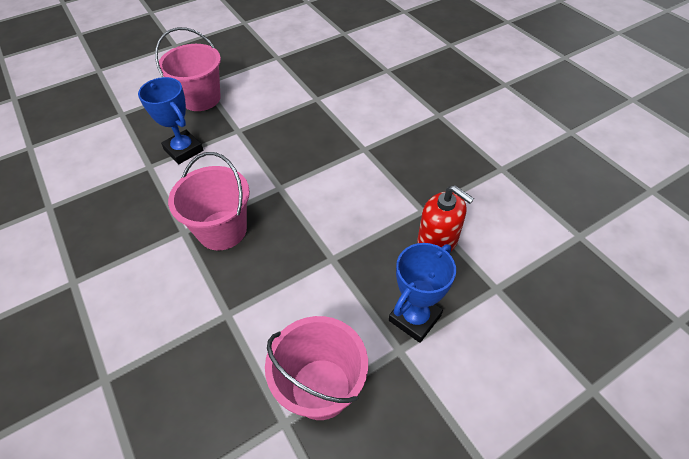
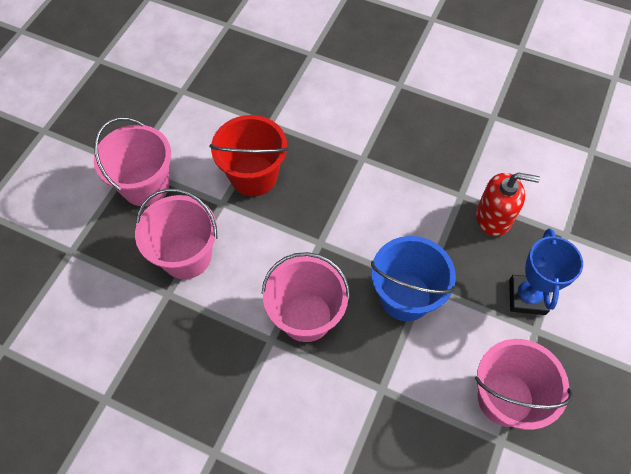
camera: 35 degrees left, 10 degrees up
(183, 150) = (186, 256): blue trophy -> pink bucket
(274, 124) = (253, 176): none -> red bucket
(309, 258) = (405, 296): none -> blue bucket

